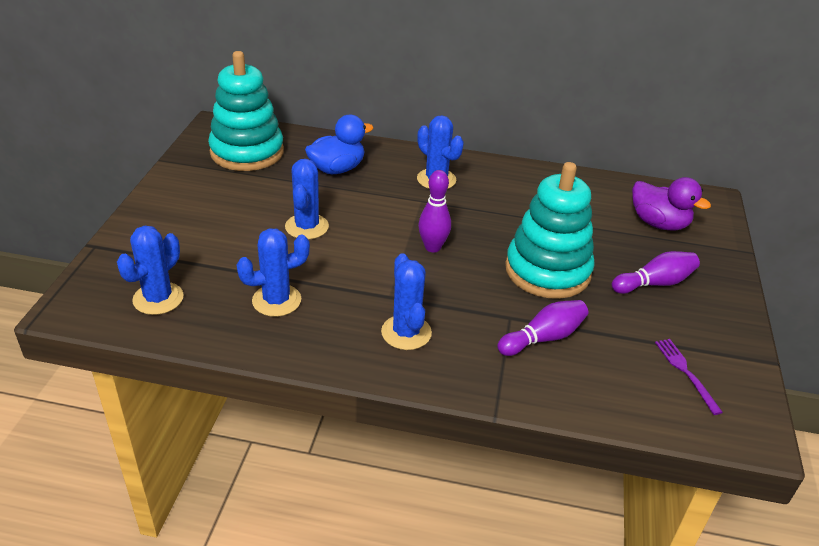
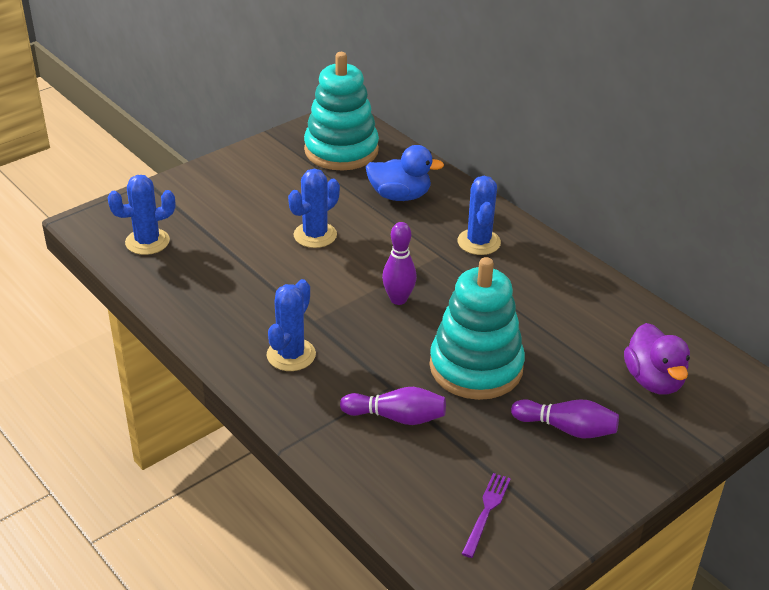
camera: 40 degrees right, 0 degrees up
(276, 300) = (225, 282): blue cactus -> none

